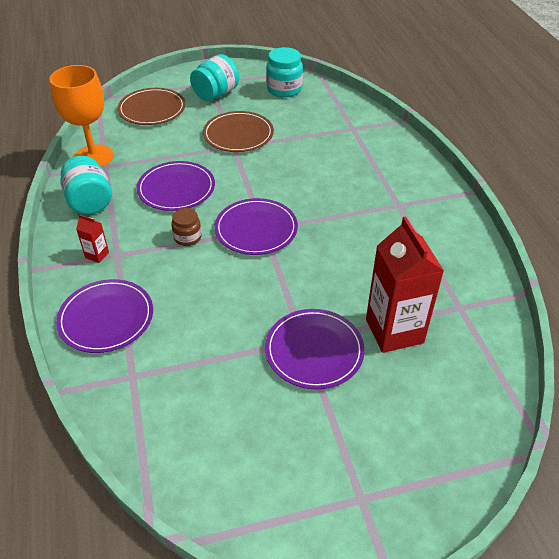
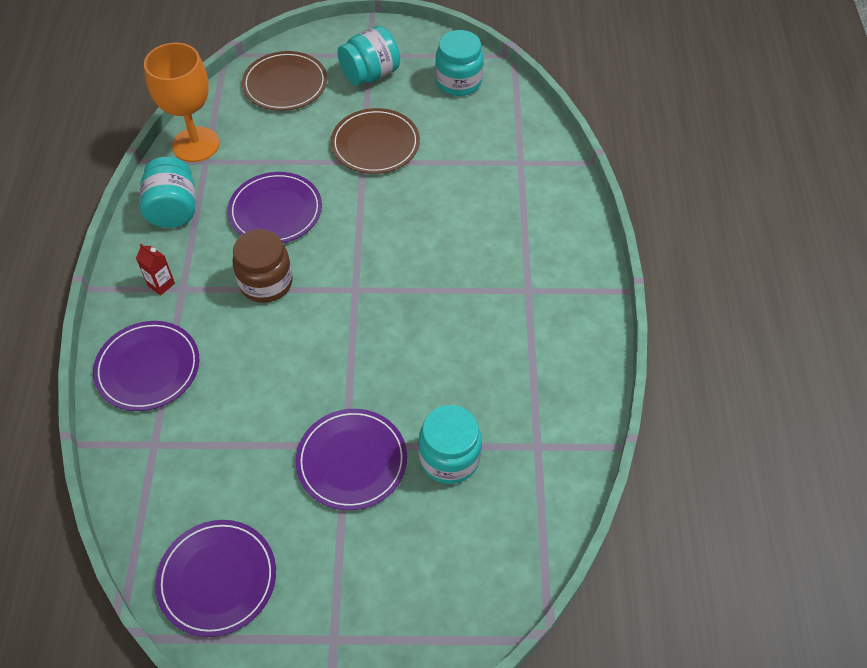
camera: 15 degrees right, 10 degrees up
(187, 237) = (266, 283): brown jar -> brown jar, size x1.65
(256, 229) = (347, 288): purple plate -> purple plate (217, 579)
(394, 331) = (449, 458): red carton -> turquoise jar

